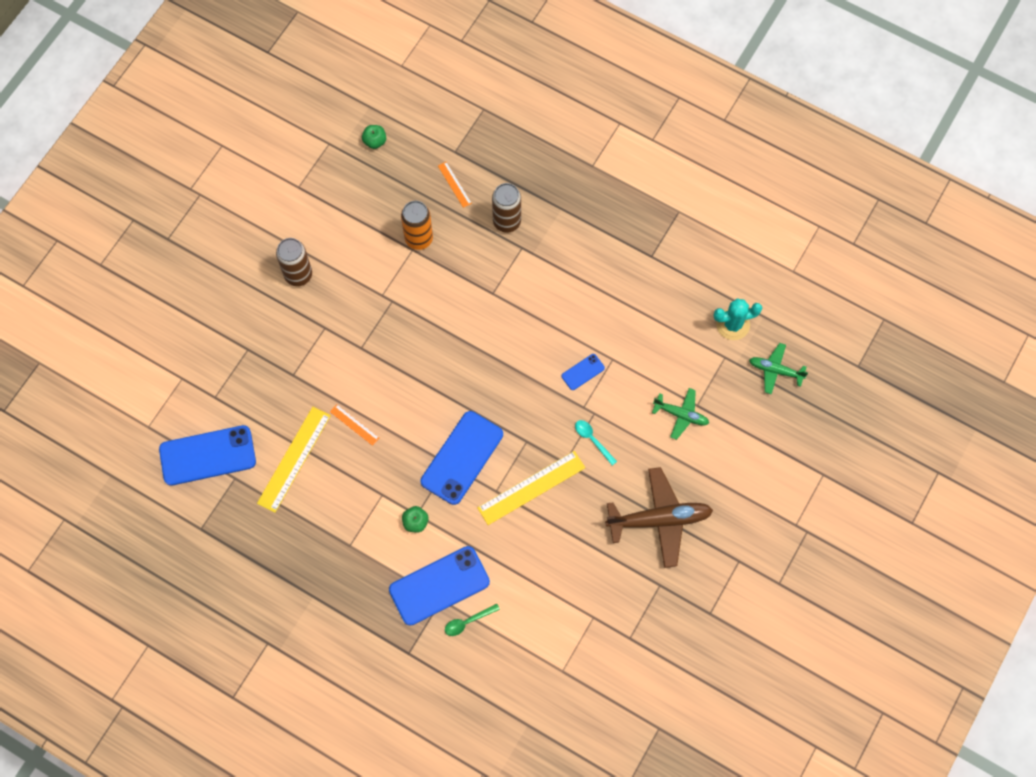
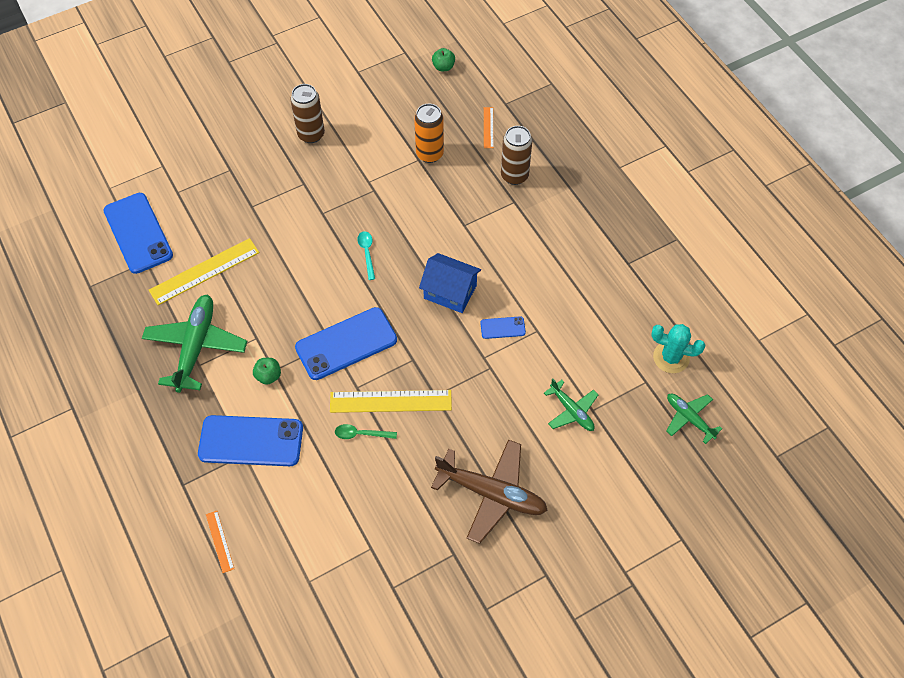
camera: 30 degrees right, 10 degrees down
(207, 455) = (138, 233): blue phone -> blue phone turned 45 degrees clockwise
(335, 530) = (196, 346): none -> green plane
(354, 424) = (274, 270): orange ruler -> orange ruler (220, 541)
(468, 621) = (254, 487): green spoon -> green spoon (361, 434)
(519, 363) = (450, 292): none -> blue house
(592, 440) = (474, 390): turquoise spoon -> turquoise spoon (367, 253)

